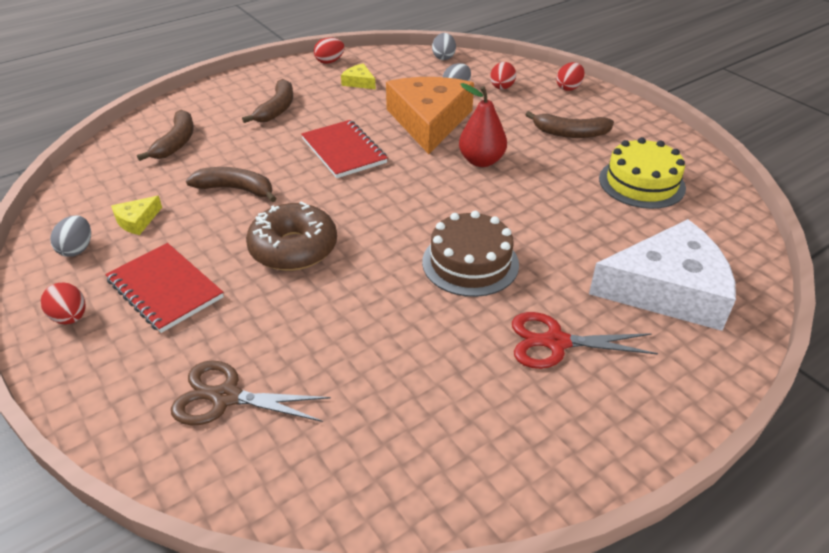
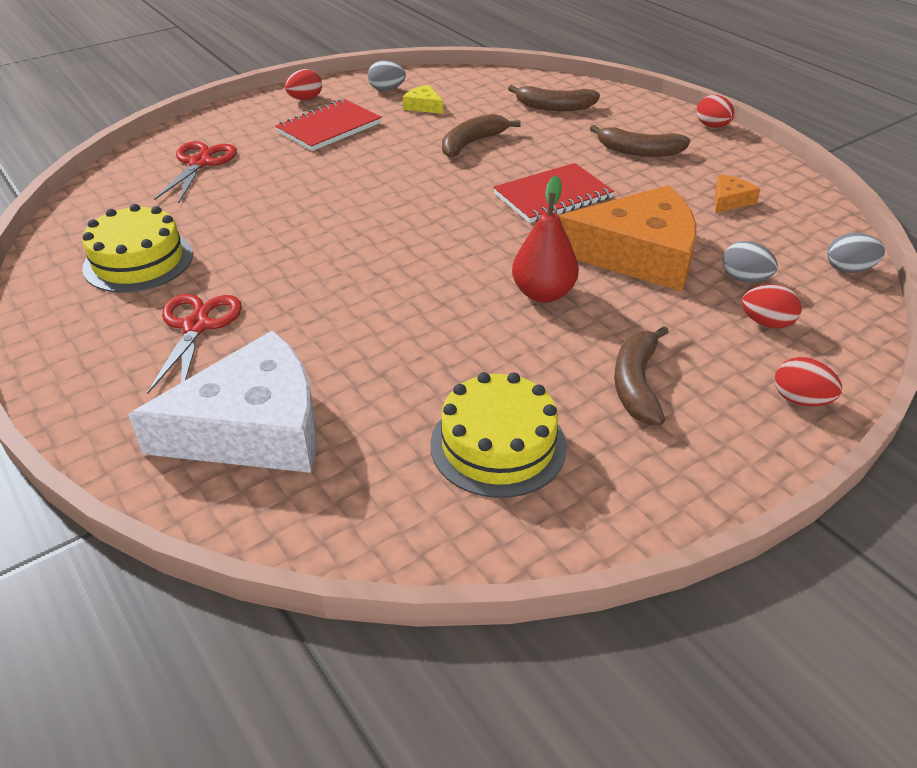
camera: 90 degrees right, 0 degrees up
(225, 397) = (200, 163): brown scissors -> red scissors
(236, 189) = (472, 143): brown banana -> brown banana turned 150 degrees counterclockwise
(293, 248) = (374, 177): brown donut -> none
(330, 61) = (780, 177): red egg -> red egg (712, 126)
(359, 82) = (730, 200): yellow cheese -> orange cheese
(451, 411) = (138, 261): none -> yellow cake
(470, 263) = (334, 277): brown cake -> none
(668, 289) = (253, 428): white cheese -> white cheese turned 105 degrees counterclockwise

